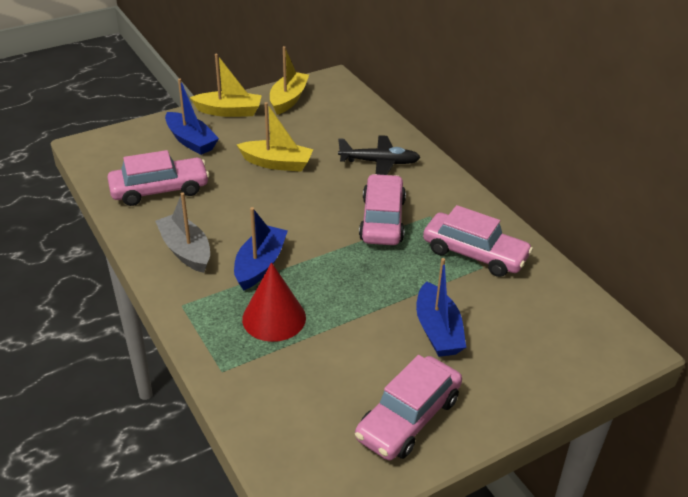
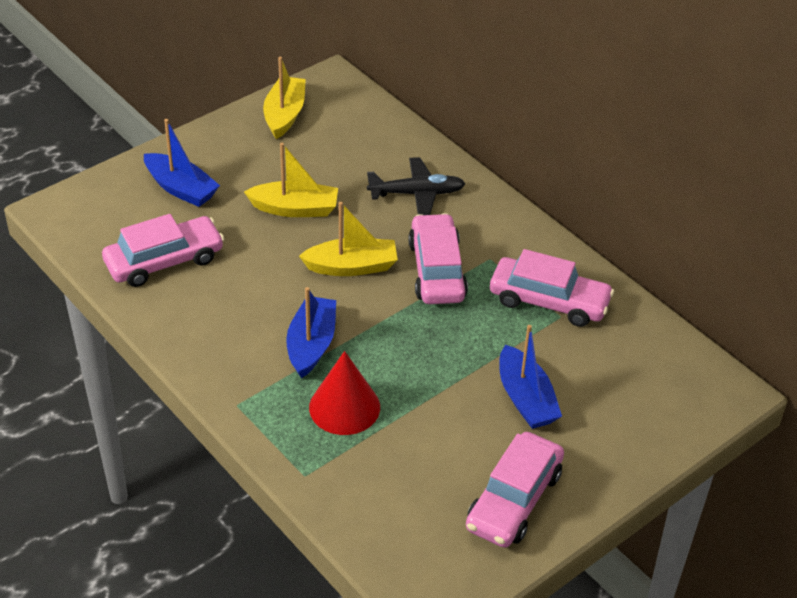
camera: 10 degrees left, 5 degrees up
(186, 250) = (221, 337): grey boat -> none
(229, 111) = (215, 141): yellow boat -> yellow boat (352, 266)

